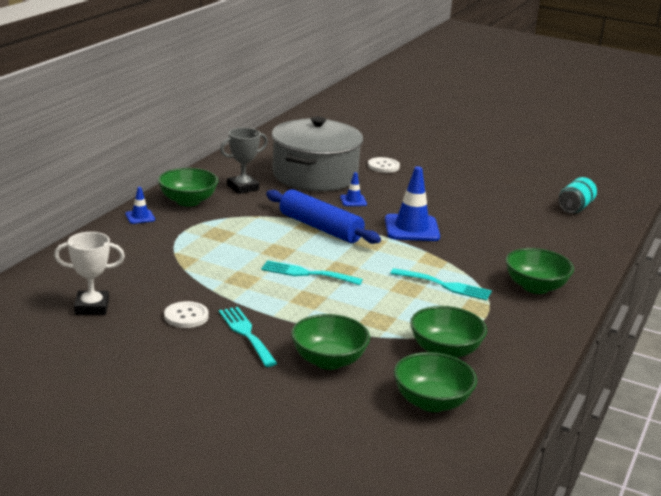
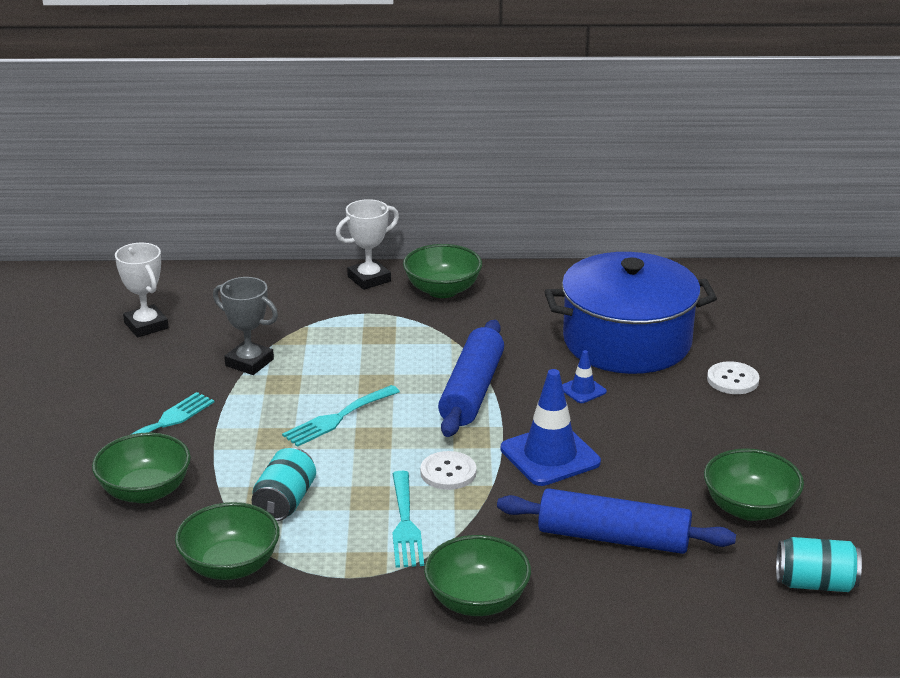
camera: 65 degrees right, 5 degrees up
(140, 217) = (369, 279): blue traffic cone -> white trophy
(186, 316) = (171, 379): white button -> white button (448, 472)
(243, 187) = (524, 308): grey trophy -> grey trophy (249, 362)
(306, 273) = (337, 418): turquoise fork -> turquoise fork turned 120 degrees counterclockwise
(315, 175) = (627, 341): grey pot -> blue pot
(388, 315) = (285, 502): none -> turquoise can
(431, 402) = (104, 585): green bowl -> green bowl (749, 508)
(504, 237) = (613, 538): none -> blue rolling pin

